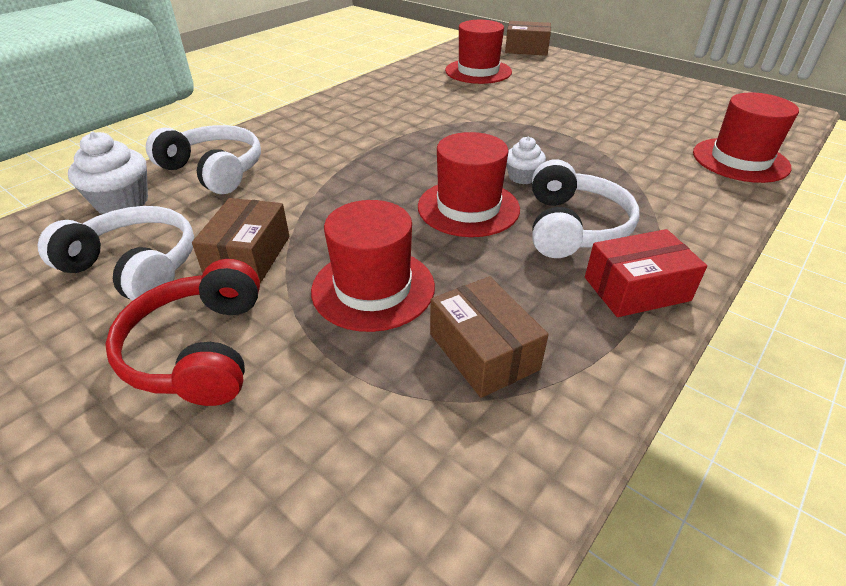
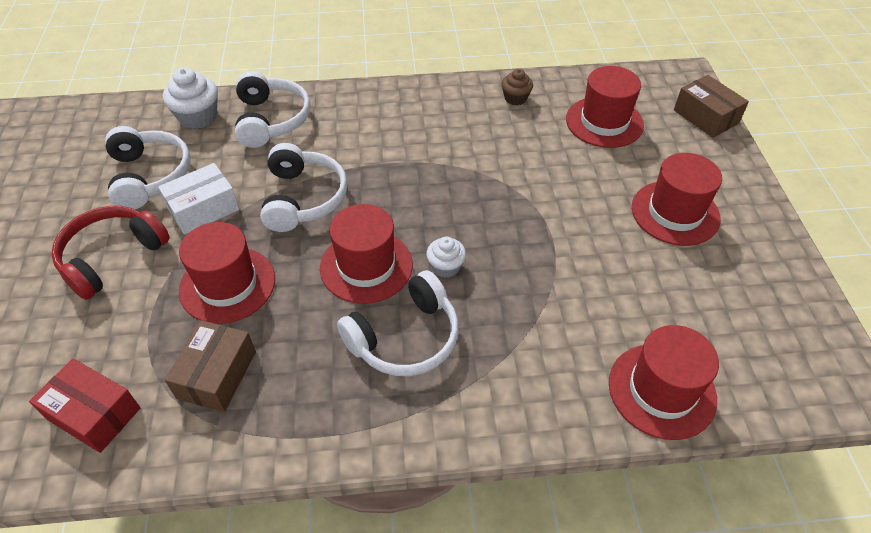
camera: 45 degrees right, 10 degrees up
(248, 256) = (203, 209): brown box -> white box
(339, 199) = (303, 198): none -> white headphones
(402, 82) = (515, 98): none -> brown cupcake
(592, 90) = (675, 213): none -> red hat
(636, 289) = (360, 416): red box -> red box (94, 413)

